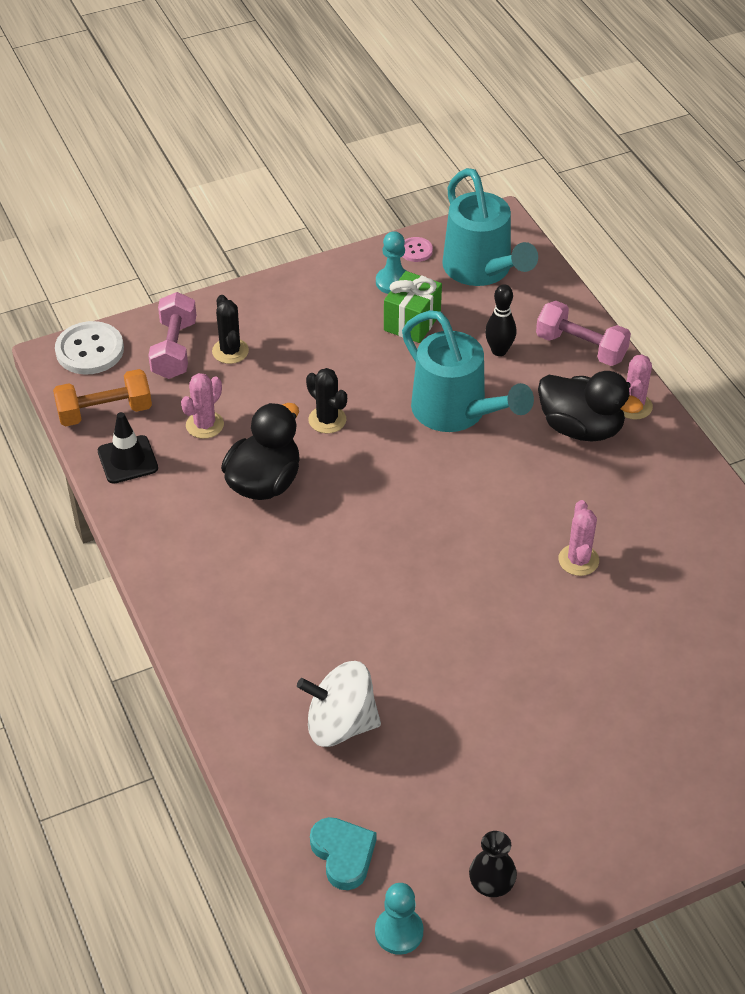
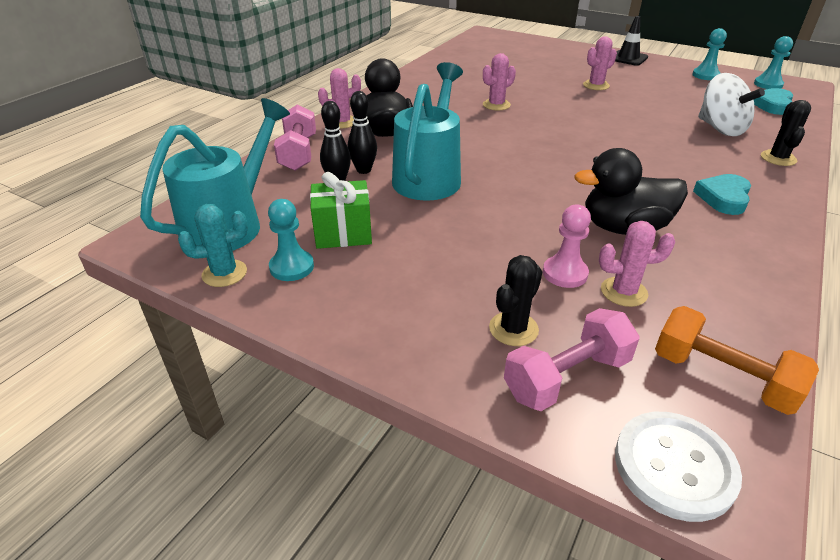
camera: 125 degrees left, 10 degrees down
(127, 460) = (736, 318): black traffic cone -> black traffic cone (628, 58)
(234, 587) = (723, 198): none -> turquoise heart
(251, 409) = (565, 273): none -> pink pawn
(327, 420) = (517, 227): black cactus -> black cactus (778, 158)
(416, 250) = (224, 273): pink button -> turquoise cactus
(491, 884) = (705, 75): black vase -> turquoise pawn
(506, 376) = (363, 170): none -> black bowling pin
(560, 710) = (596, 85): none -> pink cactus

